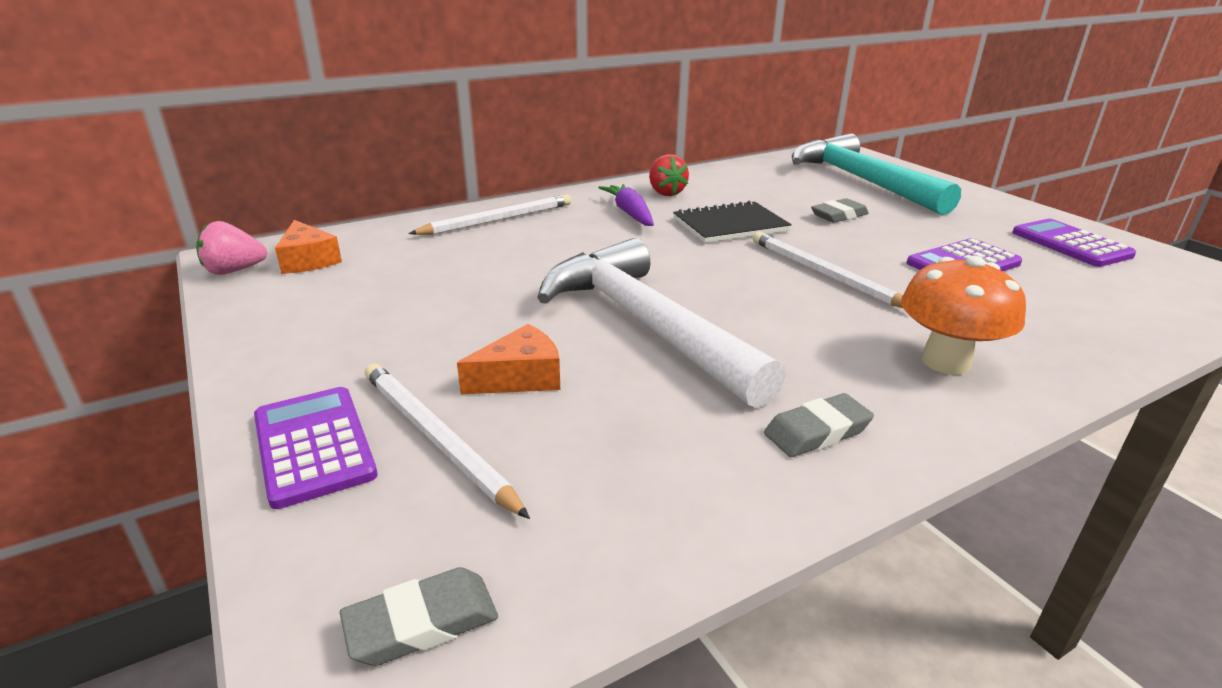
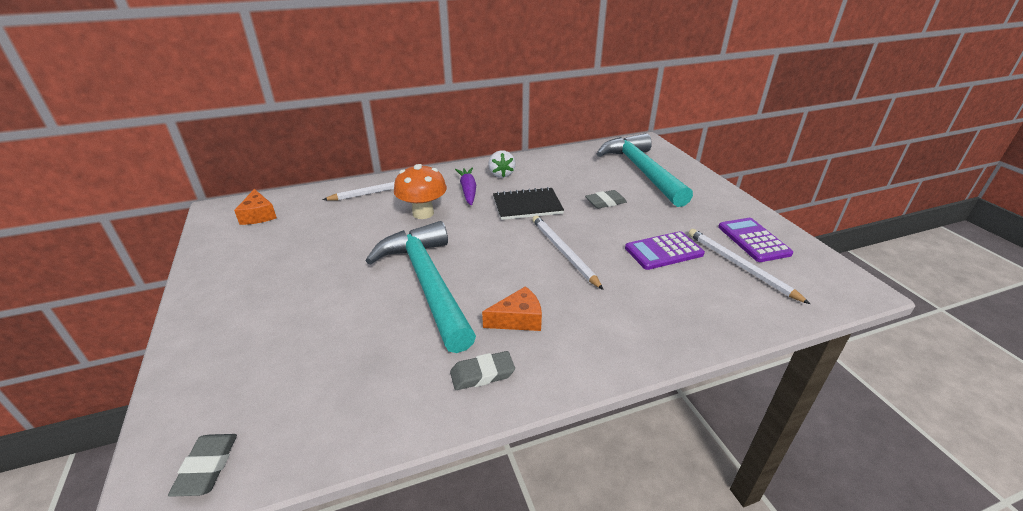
camera: 10 degrees right, 5 degrees up
(234, 271) = (215, 220): pink strawberry -> none
(313, 445) = (204, 349): purple calculator -> none
(422, 623) = (207, 467): grey eraser -> grey eraser turned 75 degrees counterclockwise
(436, 439) = (268, 353): white pencil -> white pencil (740, 266)
(520, 377) = (334, 315): orange cheese -> orange cheese (518, 319)
(645, 325) = (427, 283): white hammer -> turquoise hammer
(666, 193) = (501, 174): red strawberry -> white strawberry
(945, 362) = (596, 331): orange mushroom -> orange mushroom (423, 213)

